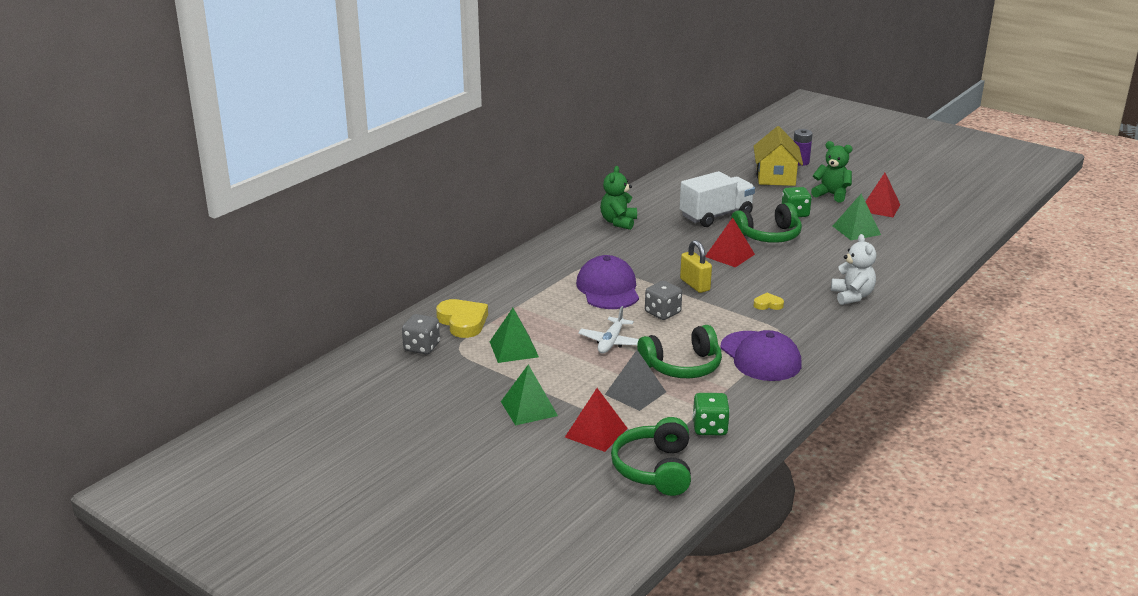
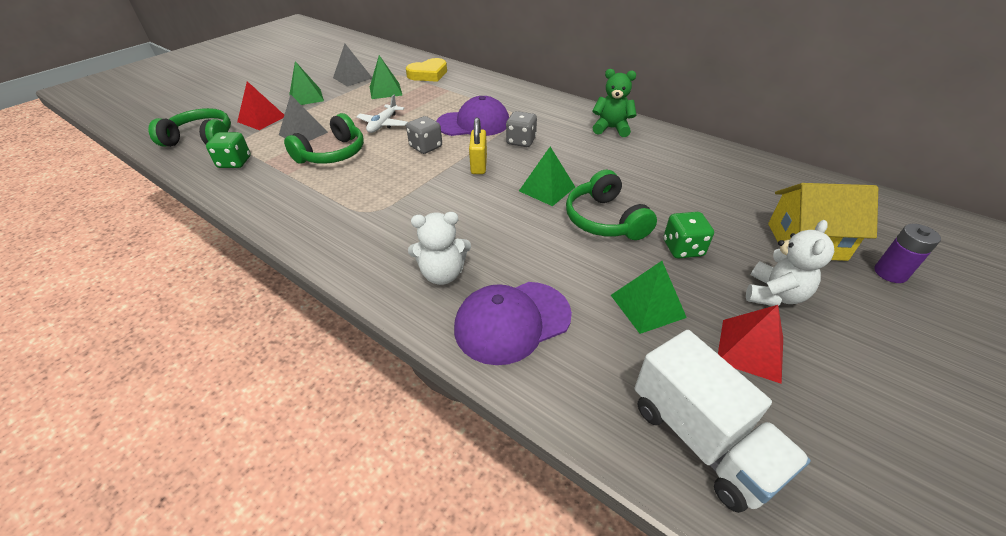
camera: 90 degrees right, 15 degrees up
(421, 347) = (398, 65): grey dice -> grey dice (521, 141)
(464, 379) = (352, 78): none -> grey pyramid
(611, 342) = (383, 124): white plane -> white plane turned 90 degrees counterclockwise
(682, 366) = (332, 154): green headphones -> green headphones turned 120 degrees counterclockwise
(695, 285) = (478, 165): yellow padlock -> yellow padlock turned 60 degrees counterclockwise
(716, 216) = (650, 185): white truck -> white truck (701, 439)
(729, 255) = (547, 189): red pyramid -> green pyramid
(760, 357) = (330, 194): purple cap -> purple cap (512, 321)
(768, 304) = (432, 206): yellow heart -> none
(831, 194) = (774, 294): green teddy bear -> white teddy bear

